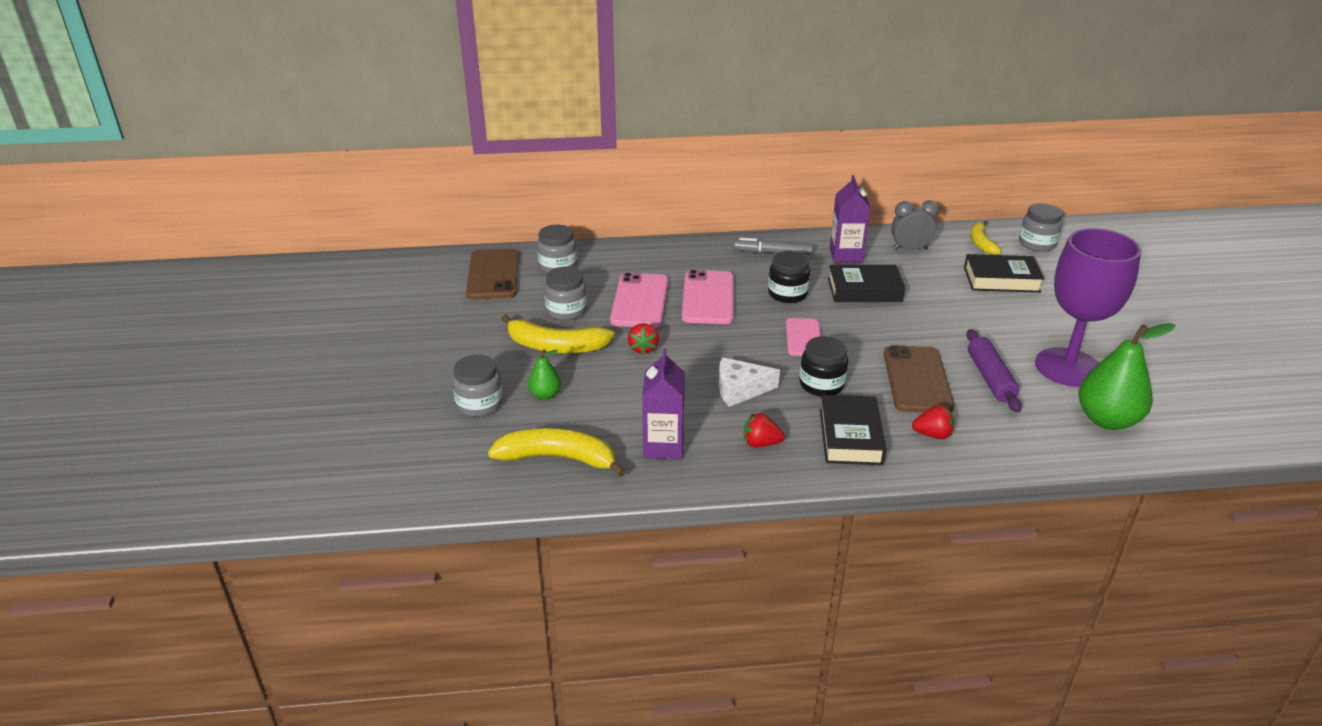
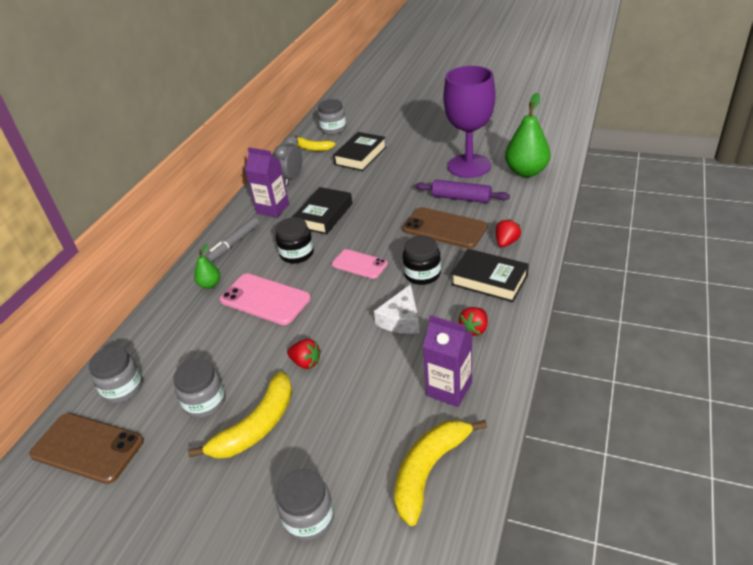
camera: 60 degrees left, 5 degrees up
(545, 395) = (328, 455): green pear -> green pear (210, 284)
(639, 301) = (233, 344): pink phone -> none

